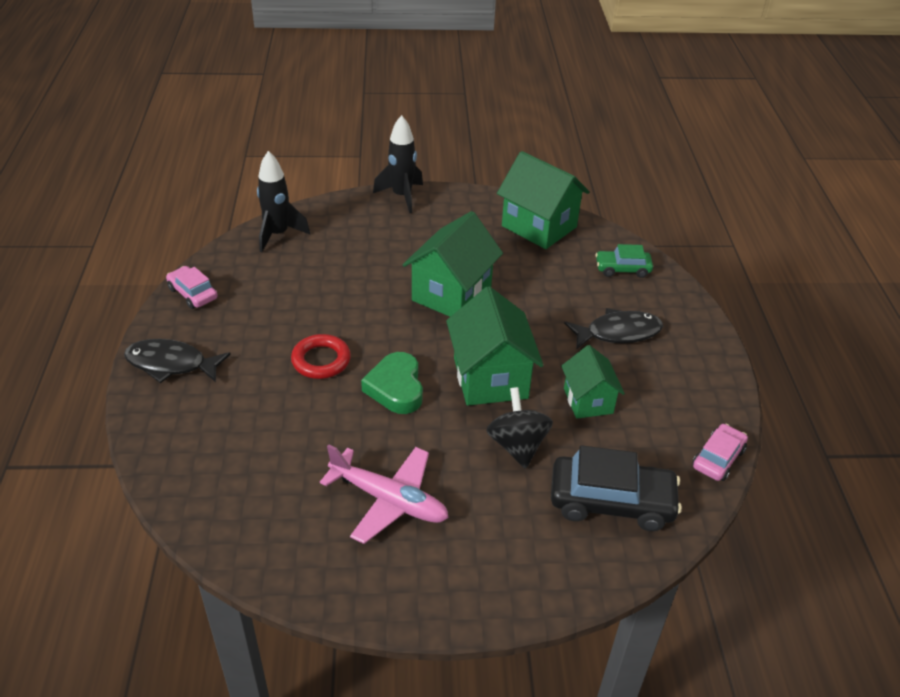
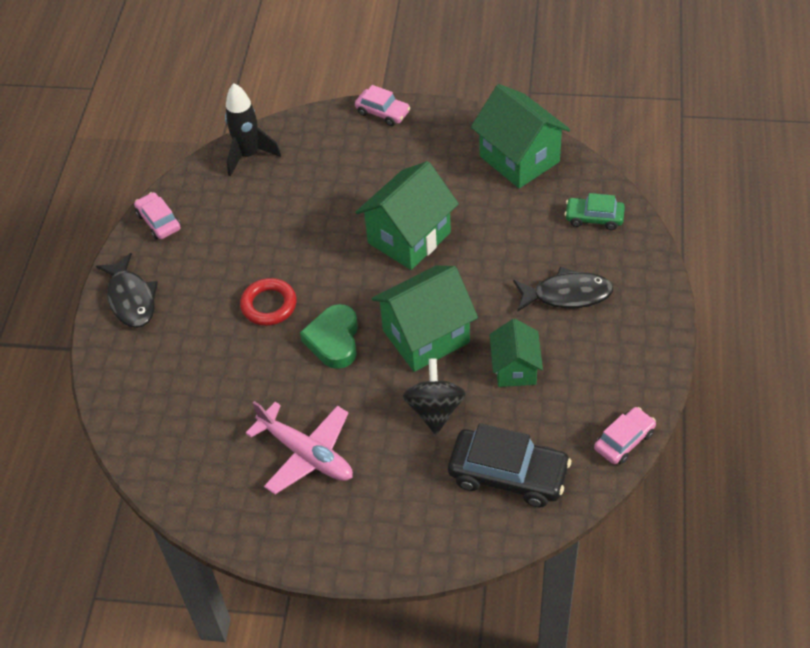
camera: 15 degrees right, 10 degrees up
(171, 364) = (131, 299): black fish -> black fish turned 135 degrees counterclockwise
(402, 196) = (383, 112): black rocket -> pink car
(490, 378) = (426, 336): green house -> green house turned 60 degrees clockwise

